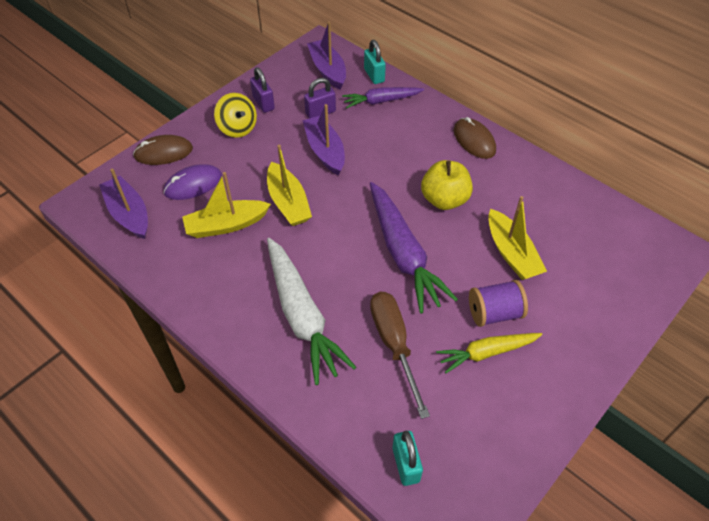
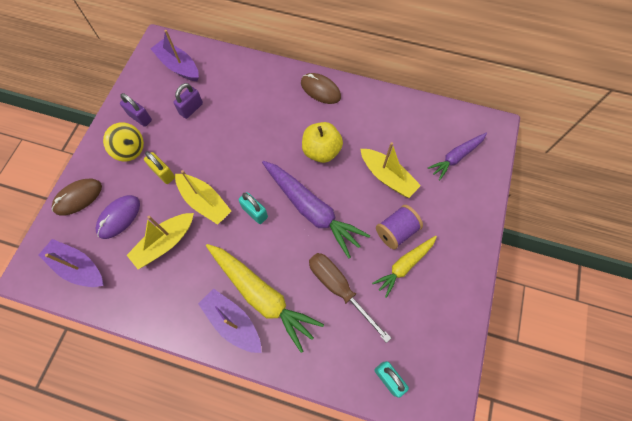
camera: 25 degrees left, 15 degrees up
(259, 161) = (163, 173): none -> yellow padlock
(302, 315) = (262, 295): white carrot -> yellow carrot
(325, 151) = (211, 143): purple boat -> purple boat (233, 322)
(374, 75) = (218, 58): turquoise padlock -> turquoise padlock (255, 212)
(381, 101) = (235, 80): purple carrot -> purple carrot (456, 157)

